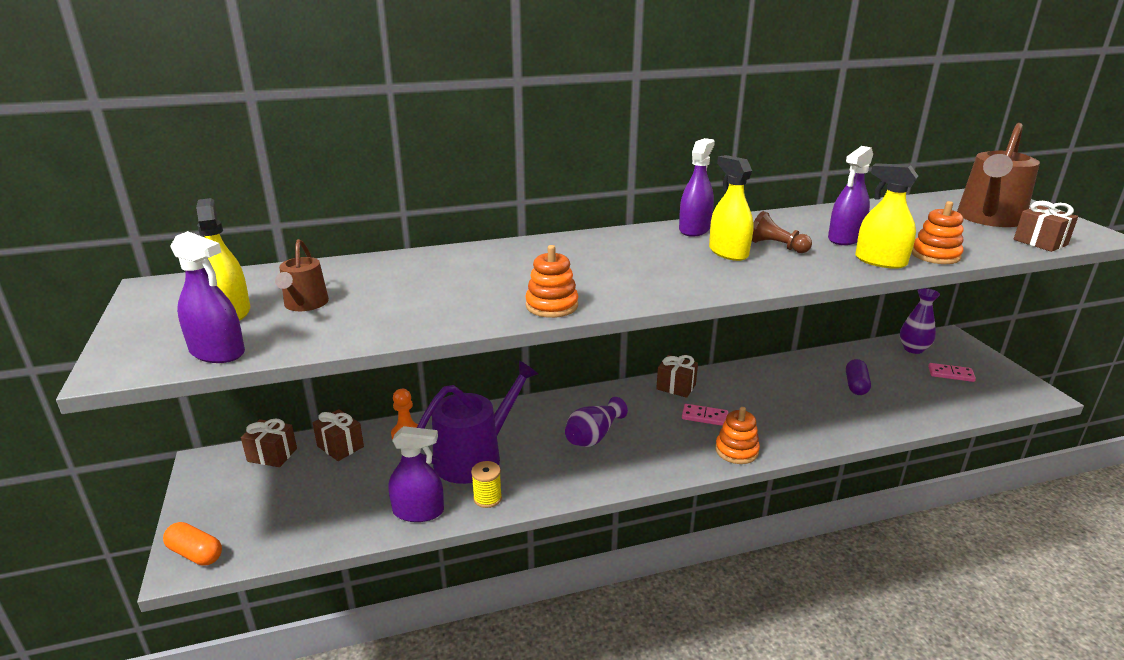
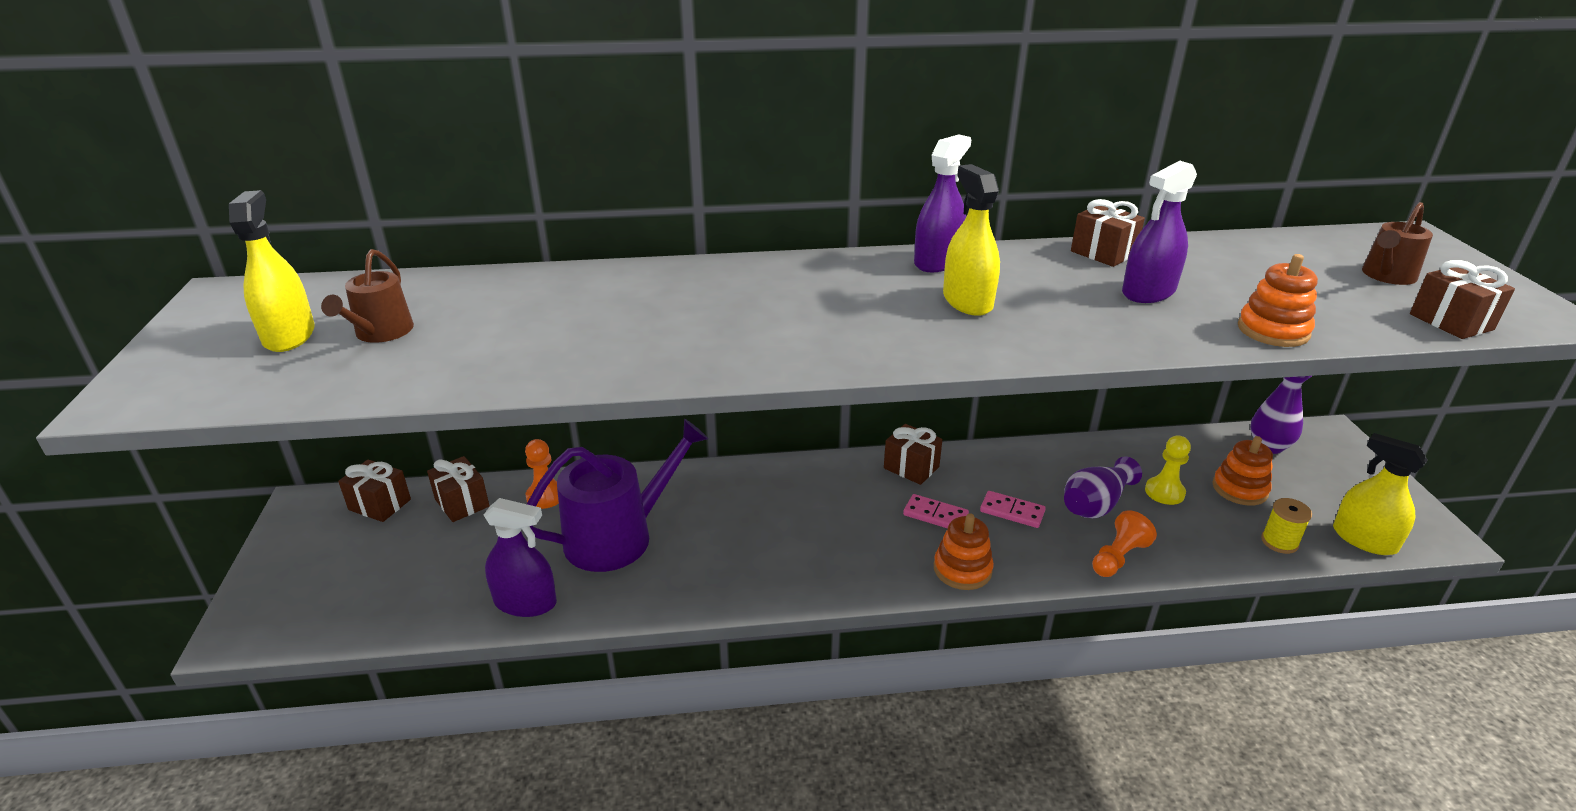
camera: 10 degrees right, 5 degrees up
(195, 553) = (252, 622): orange capsule -> none
(217, 352) = (245, 391): purple spray bottle -> none
(487, 498) = (615, 595): yellow spool -> yellow spool (1279, 542)
(552, 306) = (686, 363): orange stacking toy -> orange stacking toy (1239, 489)
(593, 436) = (778, 525): purple vase -> purple vase (1096, 504)
(776, 246) = (1041, 297): brown pawn -> none
(803, 217) = (1103, 253): none -> brown gift
(840, 430) = (1118, 557): none -> orange pawn
(855, 385) = (1164, 492): purple capsule -> yellow pawn
(880, 261) = (1184, 333): yellow spray bottle -> yellow spray bottle (1364, 539)
(950, 374) = (1312, 490): pink domino -> pink domino (1012, 511)
(989, 218) = (1387, 276): brown watering can -> brown watering can, size x0.54

